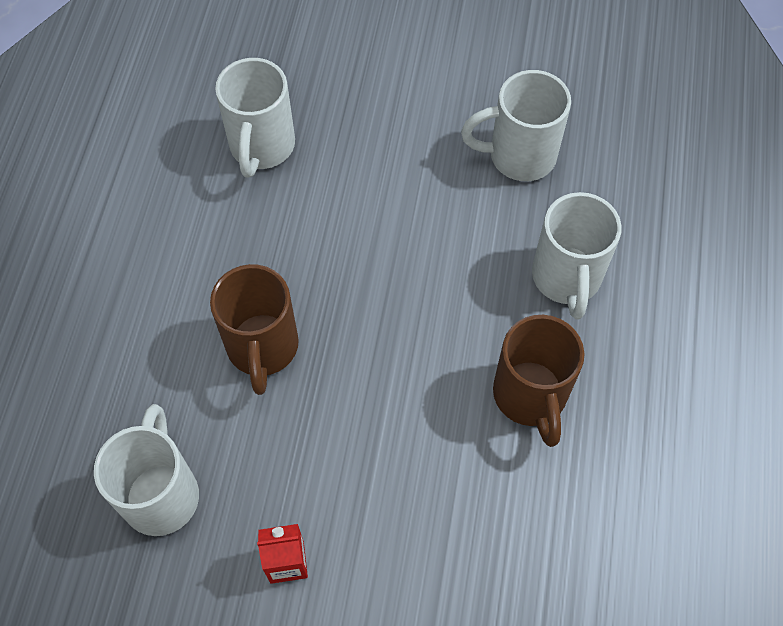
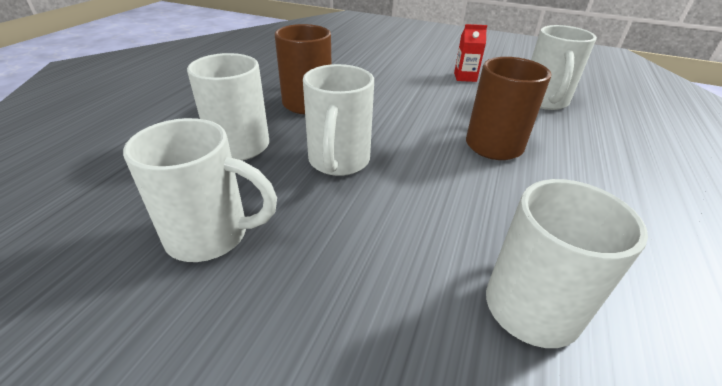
camera: 170 degrees left, 25 degrees down
(444, 271) = (338, 162): none -> white mug

